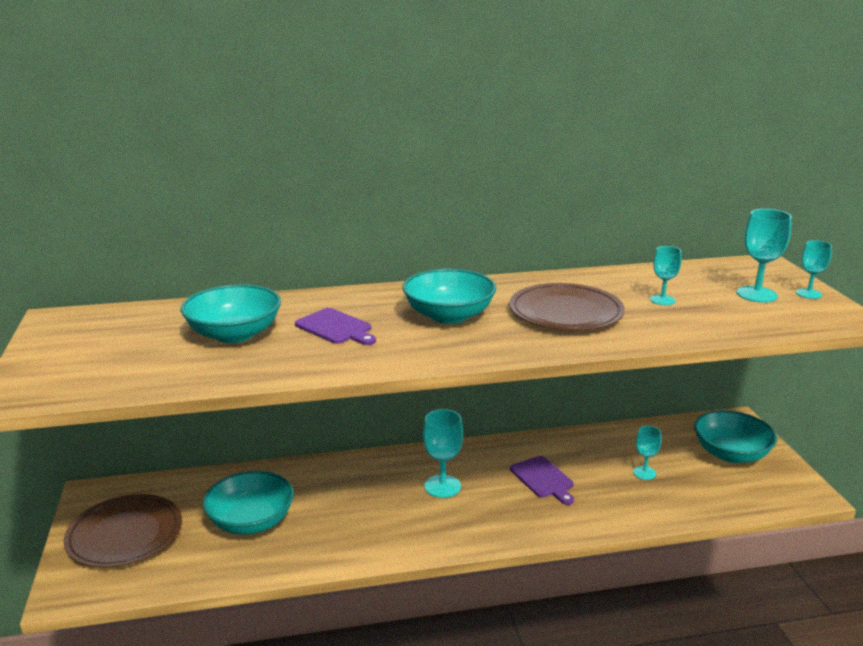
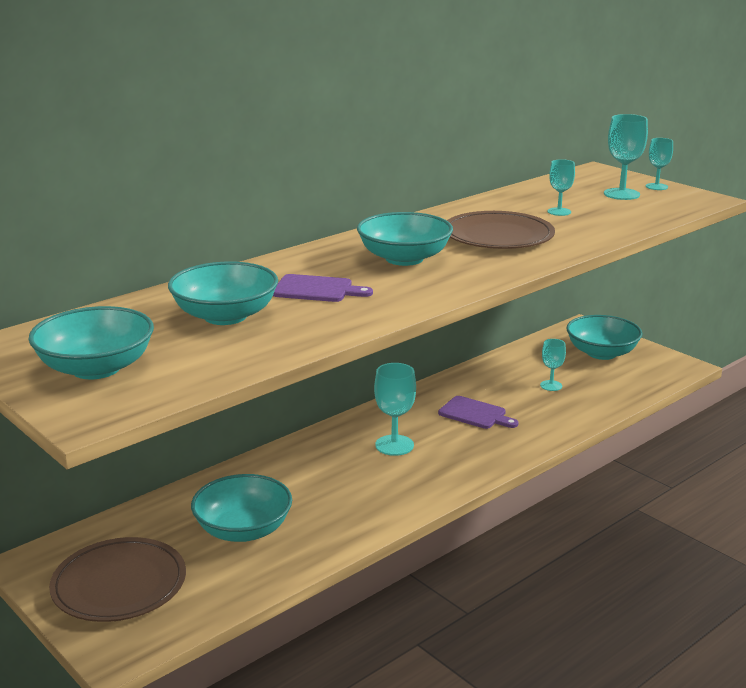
camera: 30 degrees left, 0 degrees up
(86, 355) = (96, 368): none -> turquoise bowl

